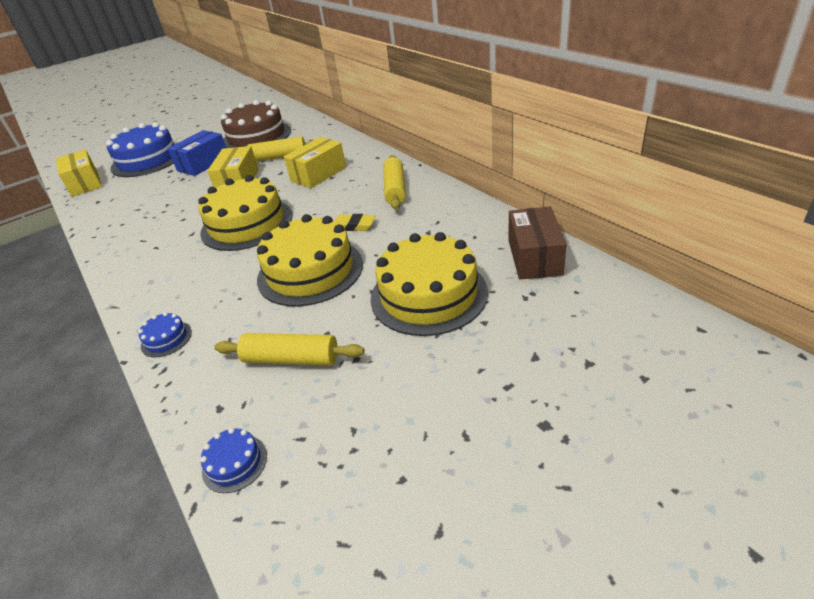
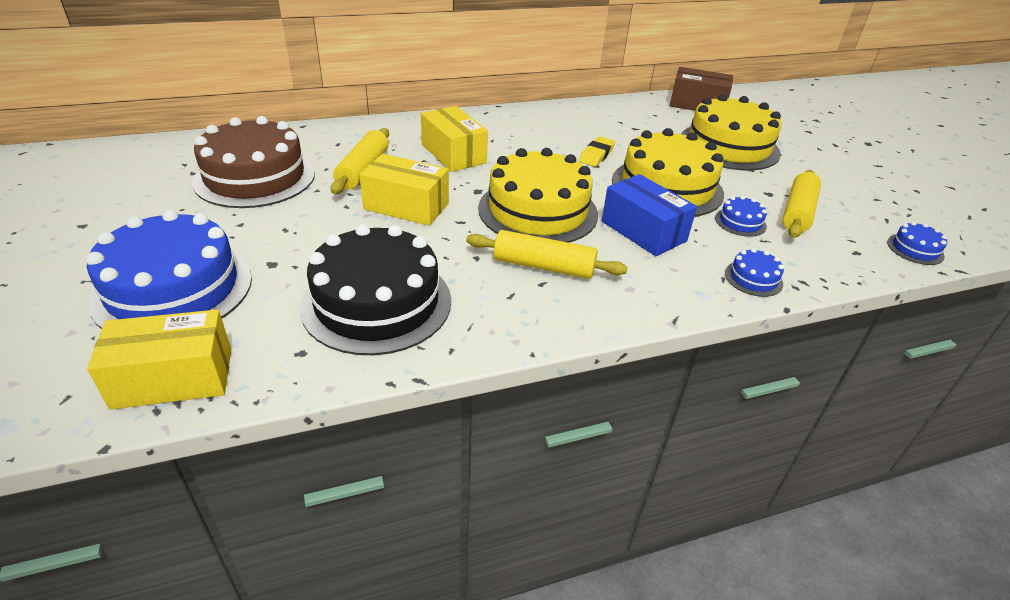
camera: 80 degrees left, 0 degrees up
(136, 205) = (377, 302): none -> black cake
(203, 164) = (293, 229): blue box -> blue box (643, 231)
(259, 321) = (740, 222): none -> blue cake
(395, 189) = (539, 125): yellow rolling pin -> yellow rolling pin (543, 266)

